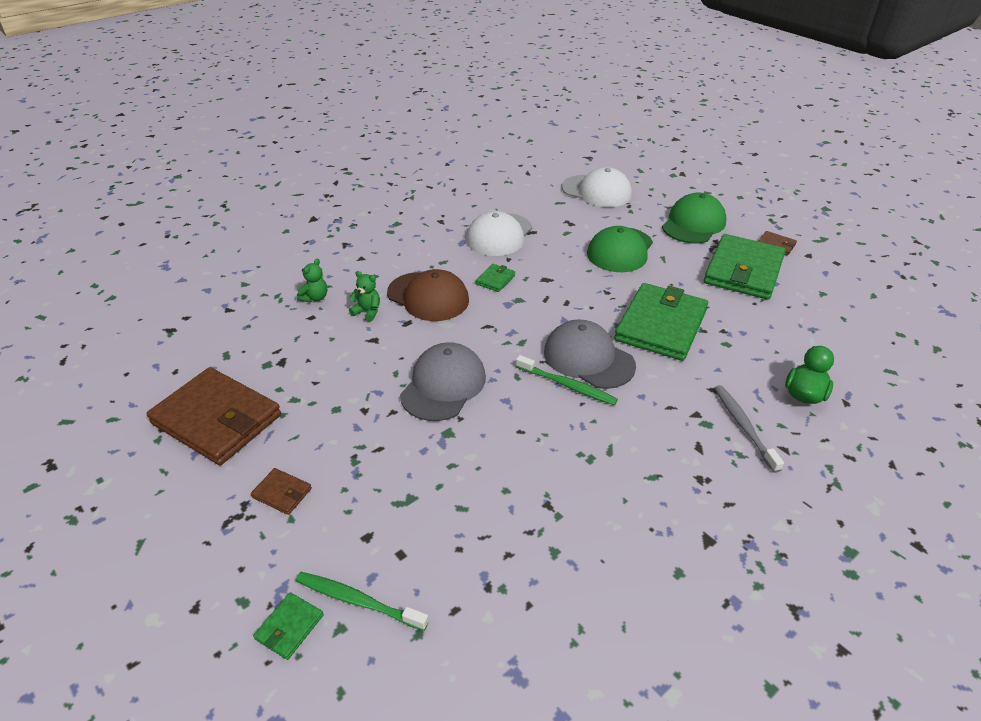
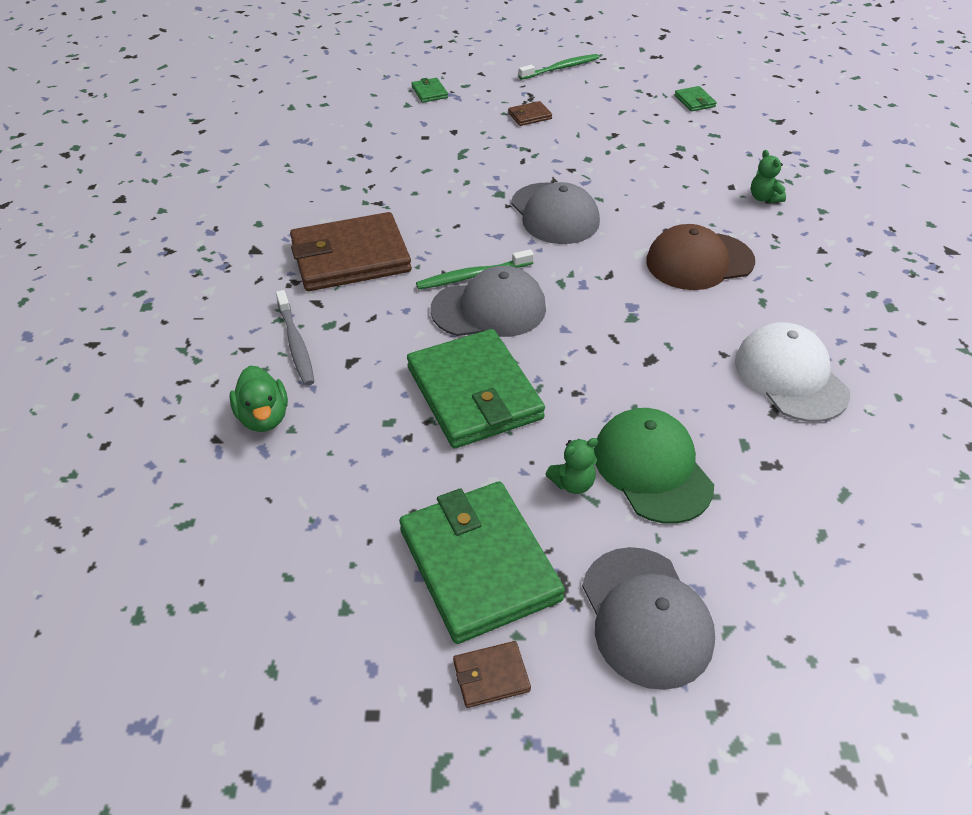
camera: 130 degrees right, 5 degrees up
(217, 419) = (634, 113): brown wallet -> brown wallet (350, 257)
(358, 601) = (415, 114): green toothbrush -> green toothbrush (561, 68)
(367, 312) = (709, 217): green teddy bear -> green teddy bear (573, 483)
(495, 279) = (687, 321): green wallet -> green wallet (694, 101)
(596, 191) = (853, 568): white cap -> none
(693, 224) = (646, 616): green cap -> grey cap
(743, 426) = (296, 344): grey toothbrush -> grey toothbrush turned 45 degrees clockwise

